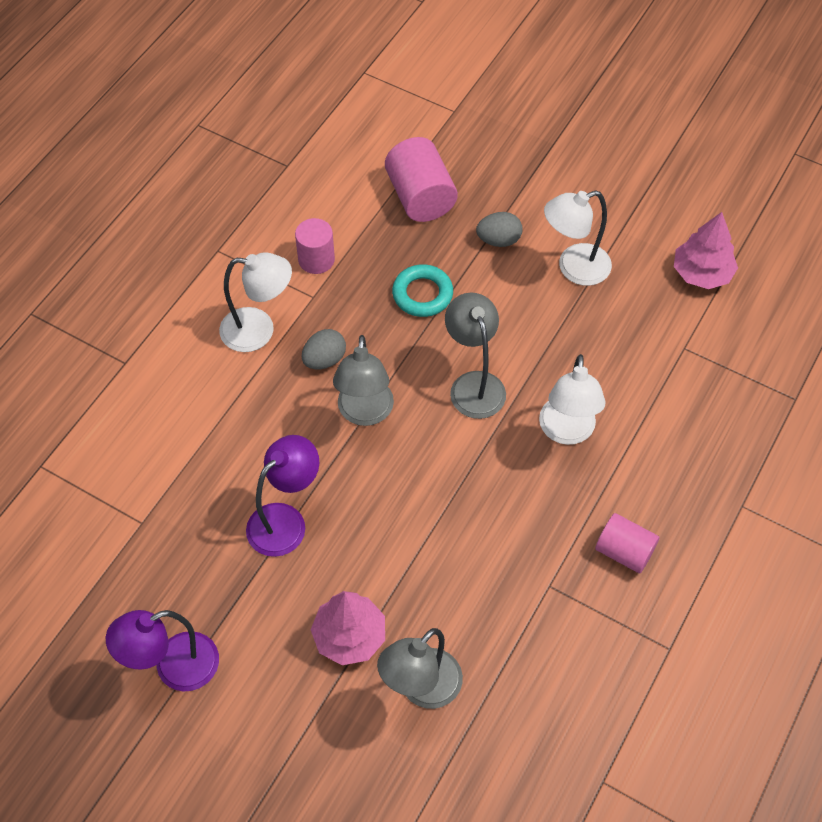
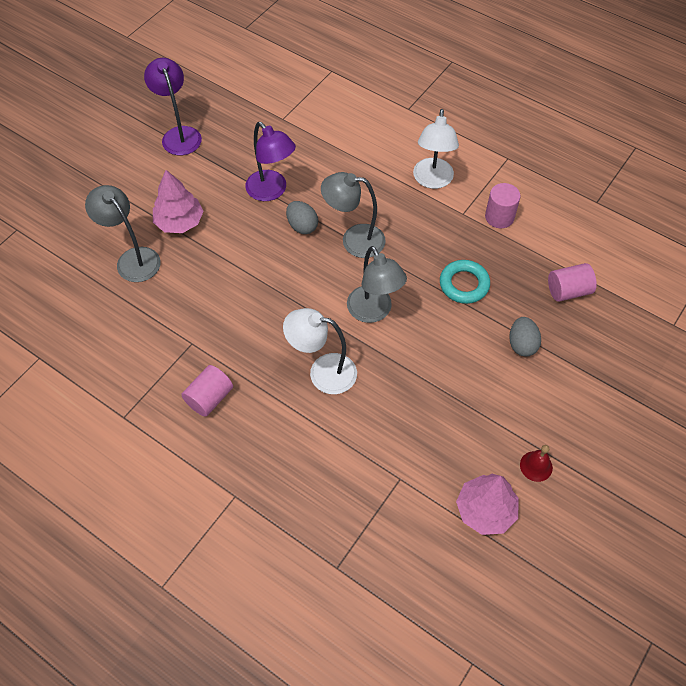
camera: 95 degrees right, 0 degrees up
(324, 360) = (403, 218): grey egg -> grey egg (302, 226)
(420, 197) = (568, 291): pink cylinder -> pink cylinder, size x0.66
(474, 384) = (374, 312): grey lamp -> grey lamp turned 75 degrees clockwise
(574, 268) = (491, 400): white lamp -> none
(643, 231) = (536, 466): none -> red bell

